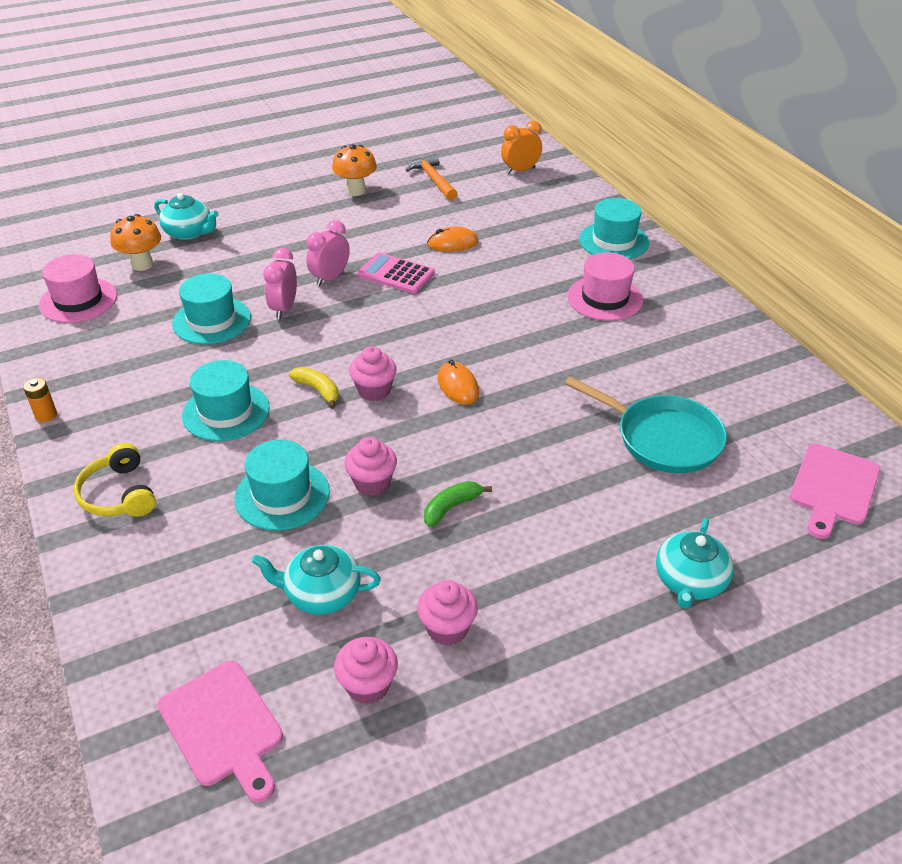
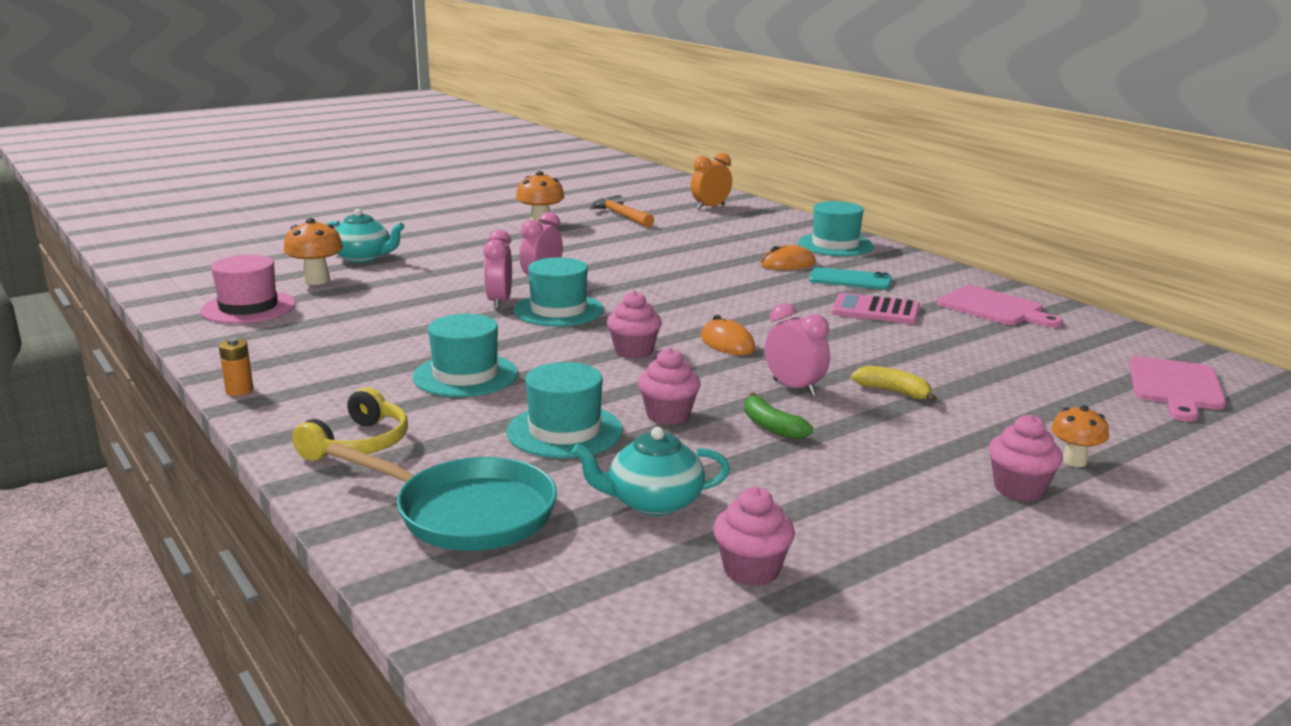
camera: 10 degrees left, 20 degrees down
(119, 494) = (358, 444): yellow headphones -> yellow headphones turned 120 degrees counterclockwise
(212, 321) = (418, 314): turquoise hat -> turquoise hat (558, 310)
(223, 727) = (584, 622): pink cutting board -> pink cutting board (994, 308)
(318, 390) = (568, 355): yellow banana -> yellow banana (894, 392)
(396, 274) = (614, 274): pink calculator -> pink calculator (875, 310)
(447, 628) = (821, 517): pink cupcake -> pink cupcake (1019, 489)
(451, 507) = (771, 427): green banana -> green banana turned 75 degrees counterclockwise
(453, 243) = (665, 253): orange mouse -> orange mouse (788, 264)
(491, 456) = (794, 388): none -> pink clock
(605, 298) = (850, 280): pink hat -> turquoise phone
(663, 438) = (974, 365): turquoise pan -> turquoise pan (468, 513)
(689, 582) = (1074, 461): turquoise teapot -> orange mushroom

